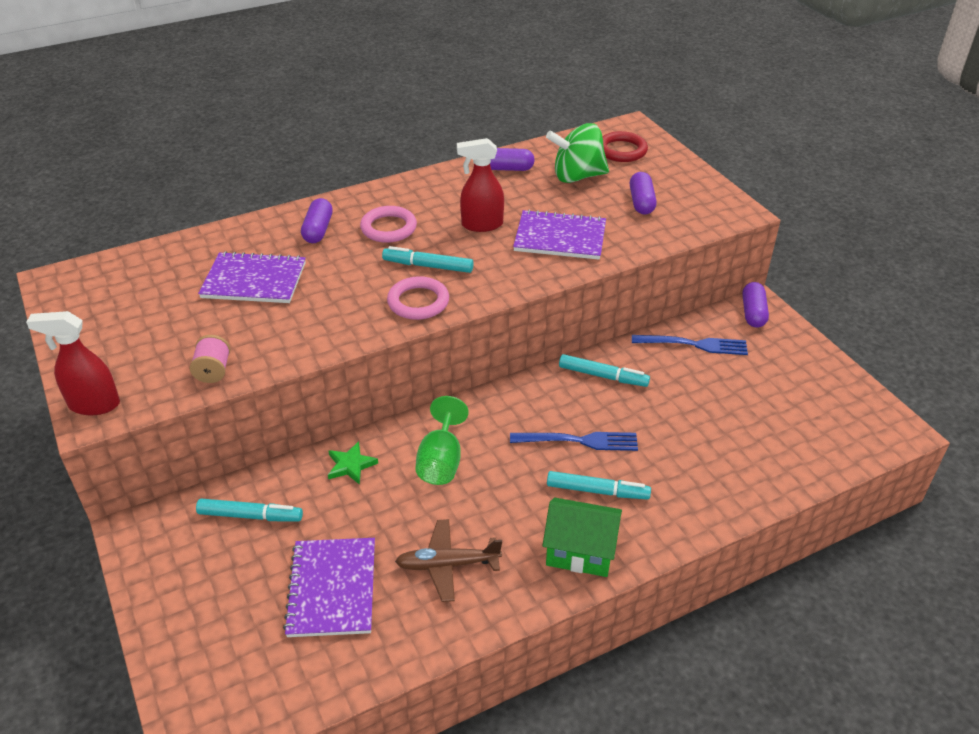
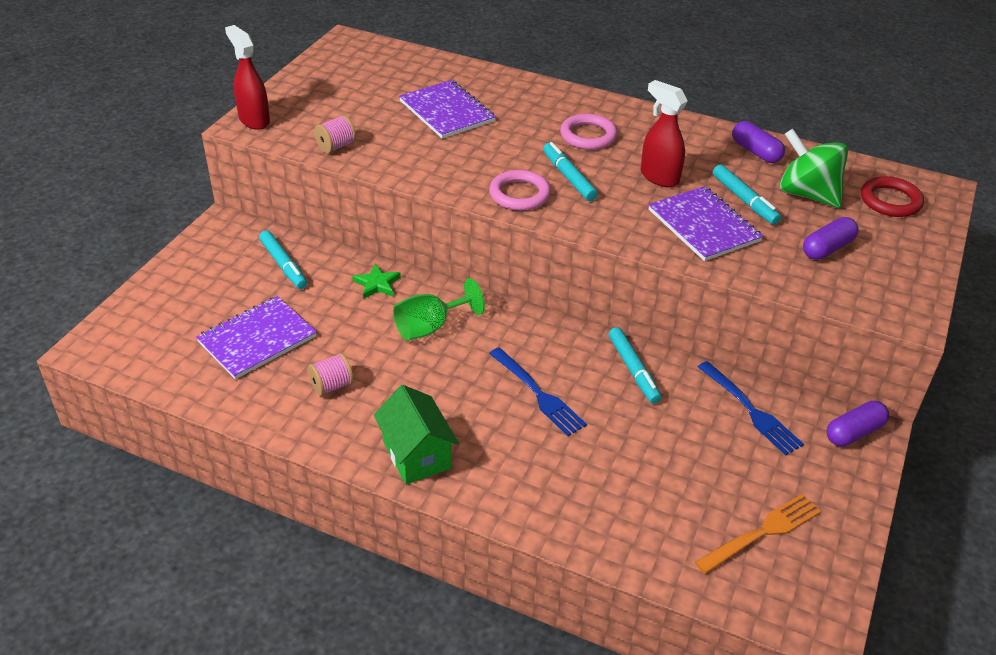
camera: 50 degrees right, 0 degrees up
(318, 230) = (539, 107): purple capsule -> none
(447, 565) = (332, 386): brown plane -> pink spool
(597, 491) = (493, 433): turquoise marker -> turquoise marker (744, 200)
(805, 408) = (762, 532): none -> orange fork

